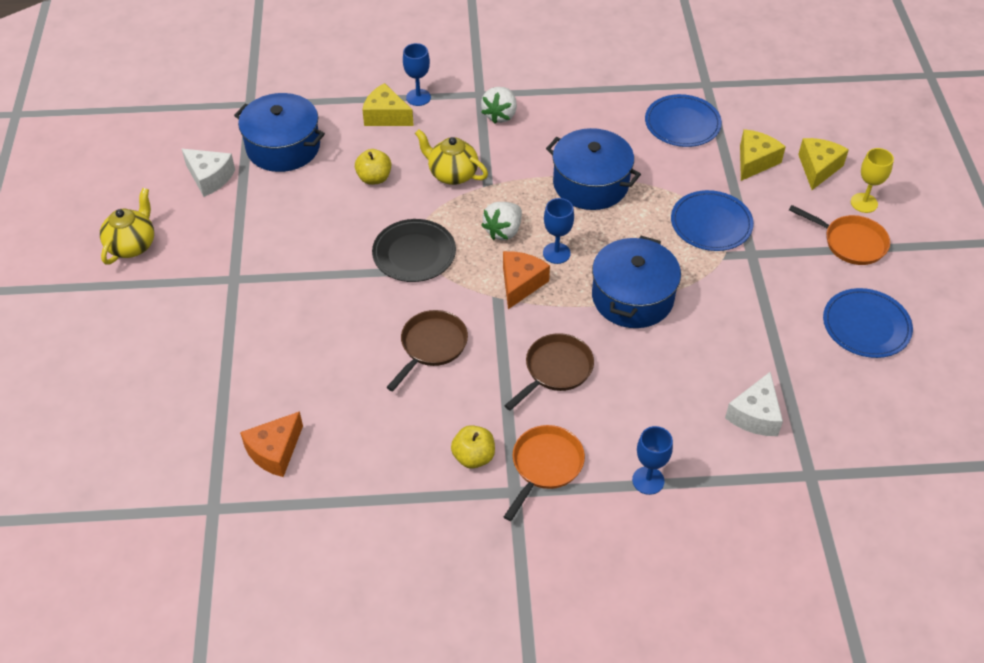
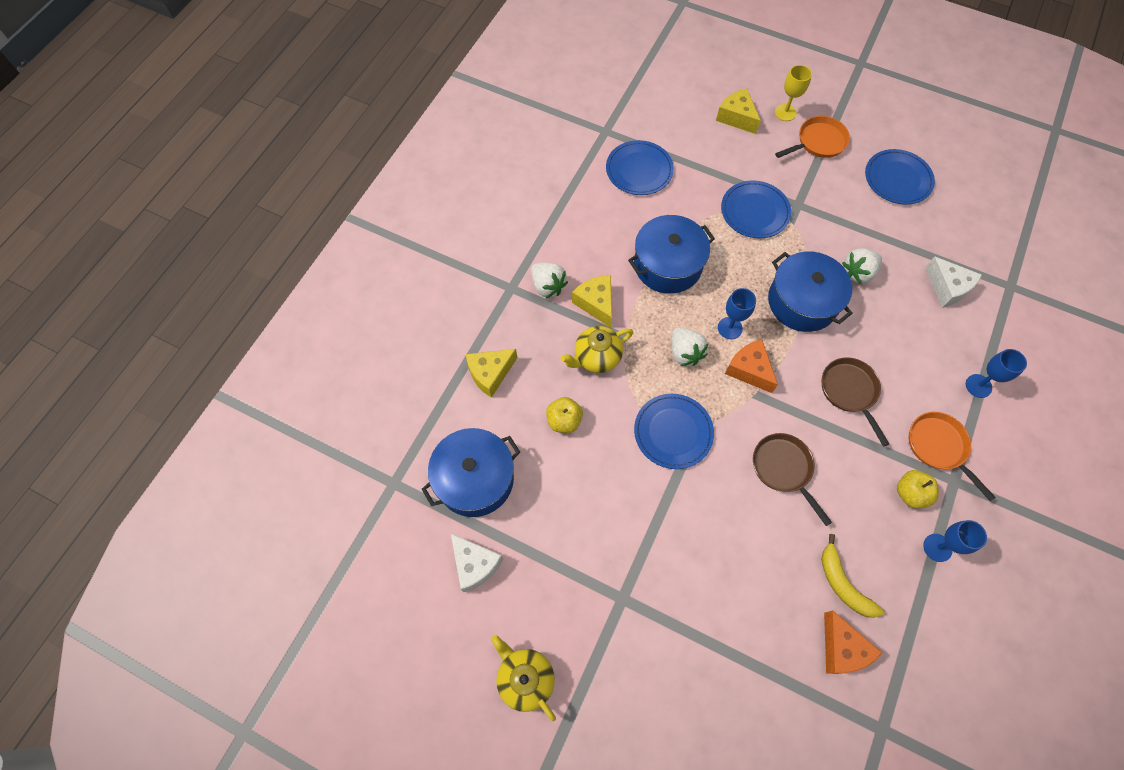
camera: 60 degrees left, 15 degrees up
(210, 178) = (475, 564): white cheese -> white cheese turned 75 degrees clockwise
(340, 431) = (843, 583): none -> yellow banana
(414, 253) = (673, 432): black plate -> blue plate
(418, 97) = (483, 336): blue goblet -> blue goblet (937, 547)
(707, 330) = (858, 273): none -> white strawberry
(755, 161) = (707, 149): yellow cheese -> yellow cheese (596, 303)

